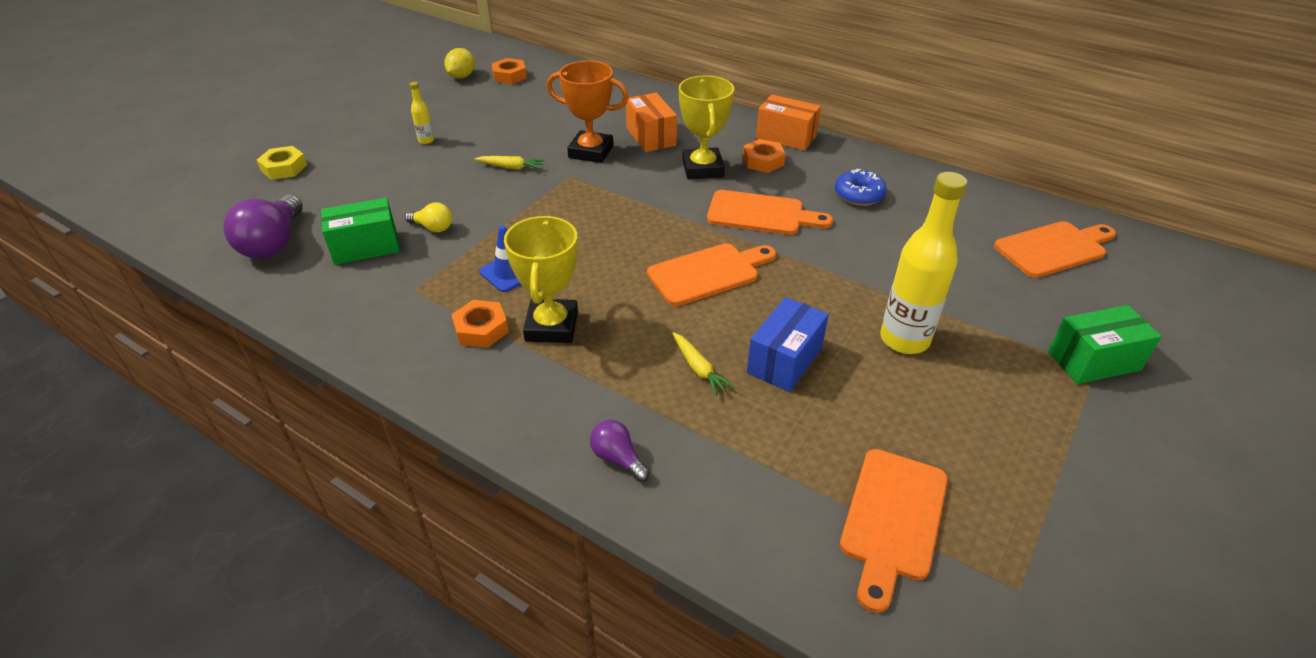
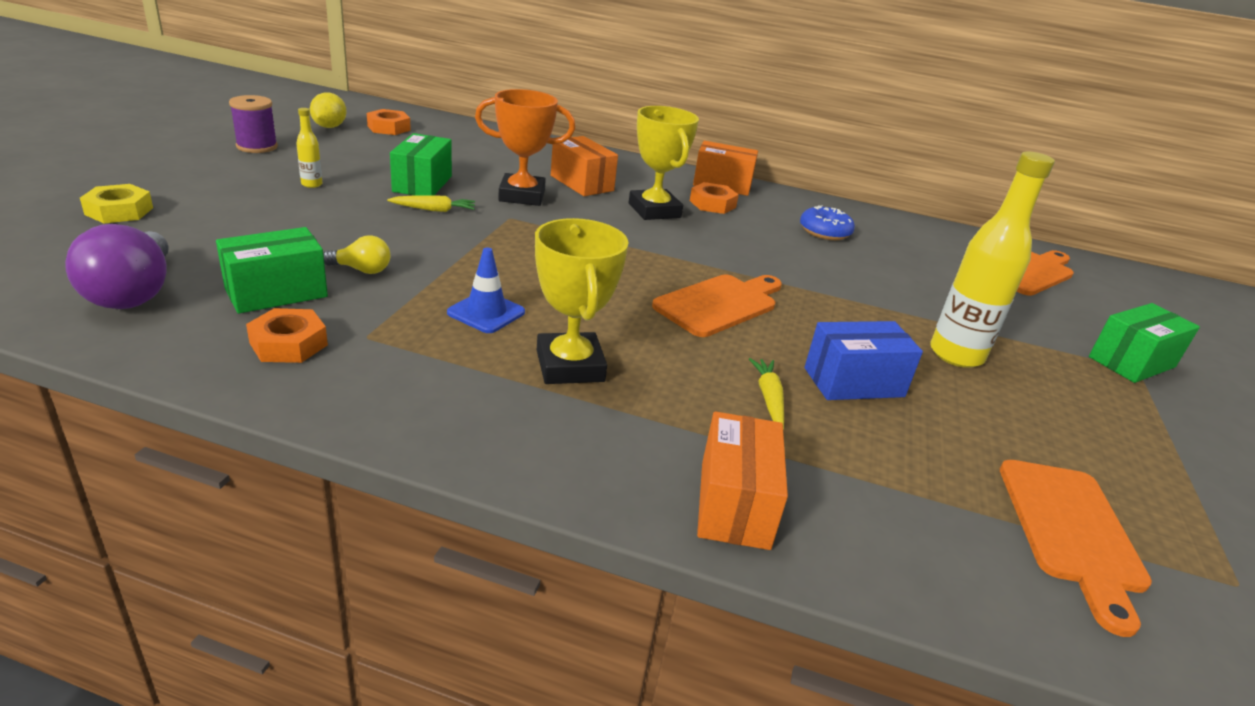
camera: 20 degrees left, 10 degrees down
(398, 101) = (257, 147): none -> purple spool
(481, 329) = (480, 375): orange nut -> orange nut (288, 344)
(513, 139) = (422, 184): none -> green box
(618, 458) = (734, 504): purple light bulb -> orange box
(699, 369) = (768, 398): yellow carrot -> yellow carrot turned 135 degrees counterclockwise
(761, 214) = (740, 249): orange cutting board -> none
(784, 360) = (854, 382): blue box -> blue box turned 60 degrees clockwise

